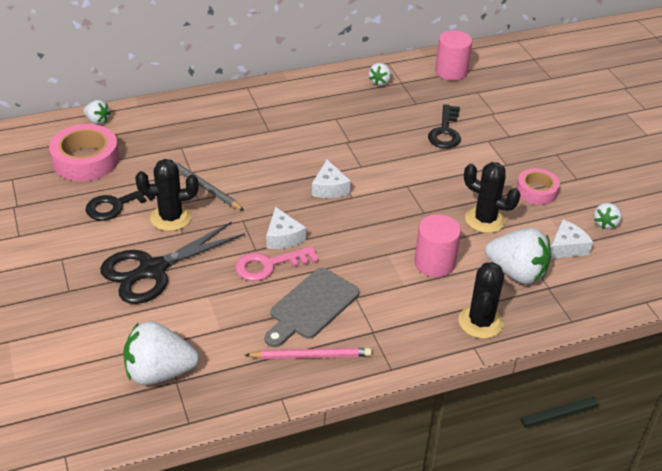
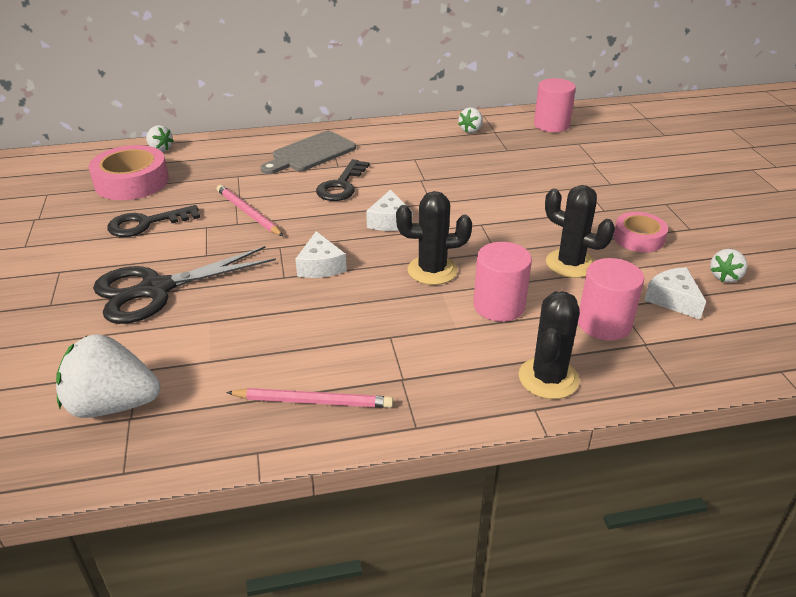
camera: 10 degrees right, 5 degrees down
(171, 218) = (199, 239): black cactus -> black cactus (432, 270)
(204, 187) = (248, 213): grey pencil -> pink pencil
(269, 265) = (294, 294): pink key -> none
(311, 306) = (332, 343): grey cutting board -> grey cutting board (310, 153)
(445, 131) = (536, 176): black key -> black key (341, 185)
(516, 273) = (604, 323): white strawberry -> pink cylinder
(566, 247) = (673, 300): white cheese -> white cheese turned 90 degrees counterclockwise

